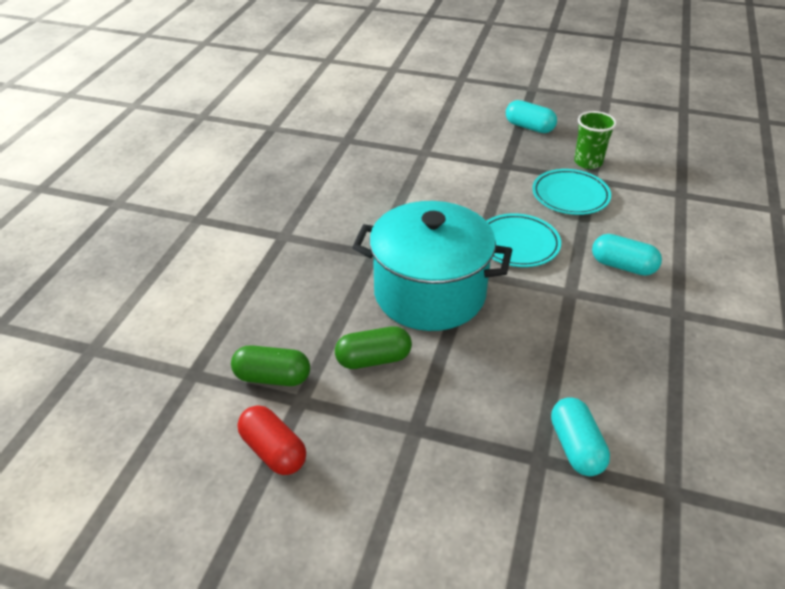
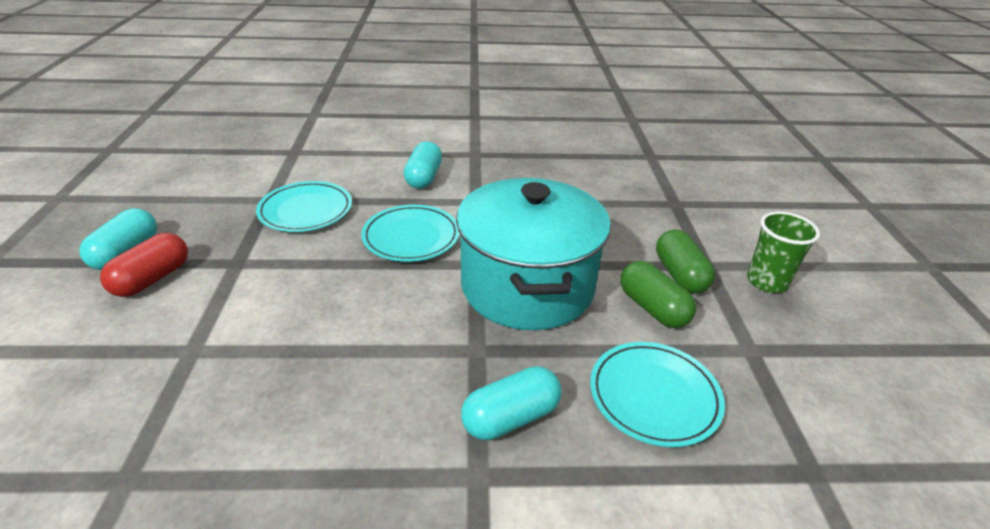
camera: 110 degrees left, 5 degrees down
(272, 377) = (745, 384): green capsule -> green capsule (679, 275)
(273, 451) = (822, 350): red capsule -> red capsule (152, 279)
(291, 323) = (654, 396): none -> turquoise plate
(576, 447) = (650, 189): turquoise capsule -> turquoise capsule (511, 417)
(588, 162) = (230, 203): green cup -> green cup (767, 282)

